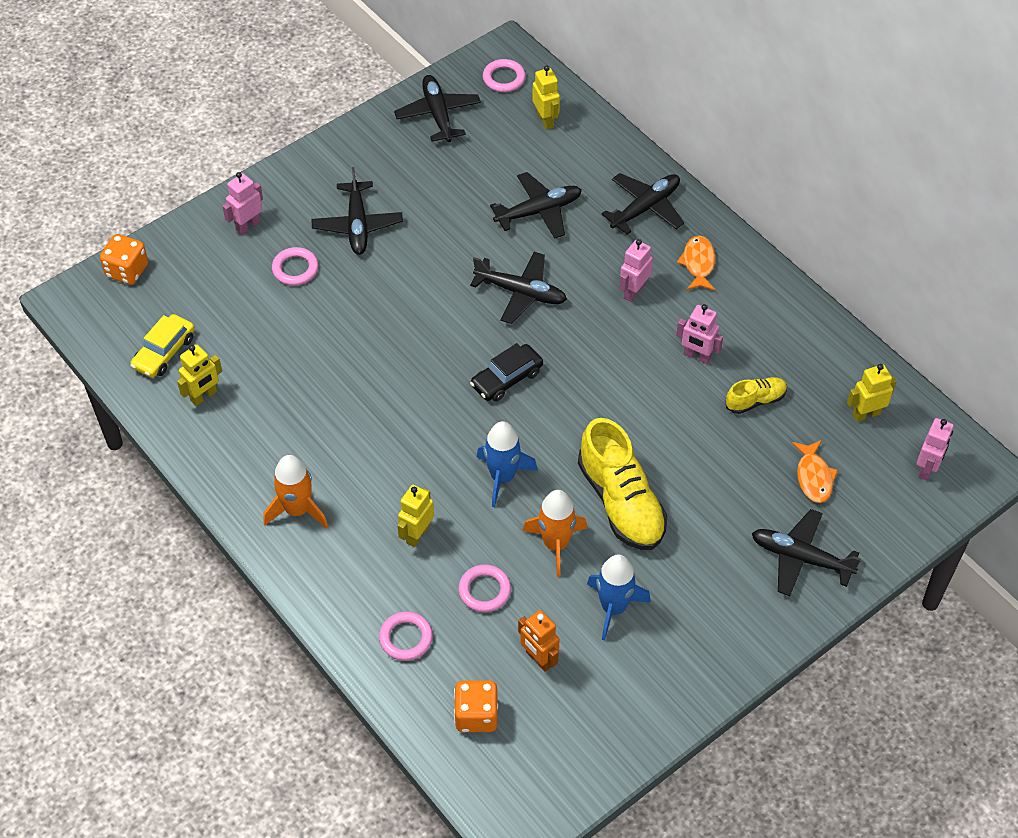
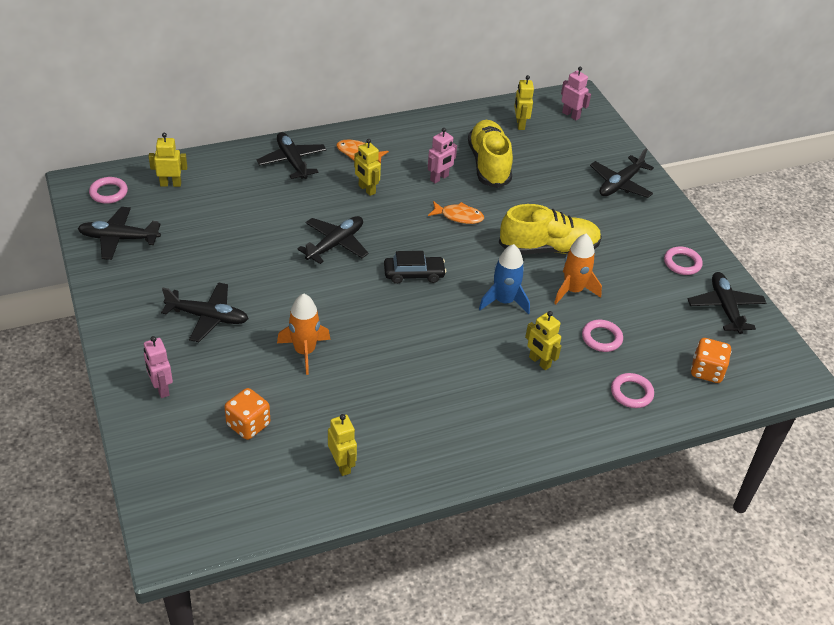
camera: 75 degrees left, 10 degrees down
(127, 271) = (160, 491): orange dice -> orange dice (248, 425)
(164, 352) = (276, 483): yellow car -> none
(295, 269) = (232, 368): pink ring -> pink ring (682, 263)
(297, 510) = (490, 429): orange rocket -> orange rocket (304, 351)
(506, 378) = (414, 274): black car -> black car turned 75 degrees counterclockwise
(538, 659) = (667, 326): orange robot -> none
(539, 211) = (261, 213): black plane -> black plane (725, 307)
(613, 607) = (634, 277): blue rocket -> none
(633, 292) = (366, 189): pink robot -> yellow robot
(755, 400) = (489, 164): yellow shoe -> yellow shoe, size x1.97
(814, 477) = (560, 160): orange fish -> orange fish (459, 216)

